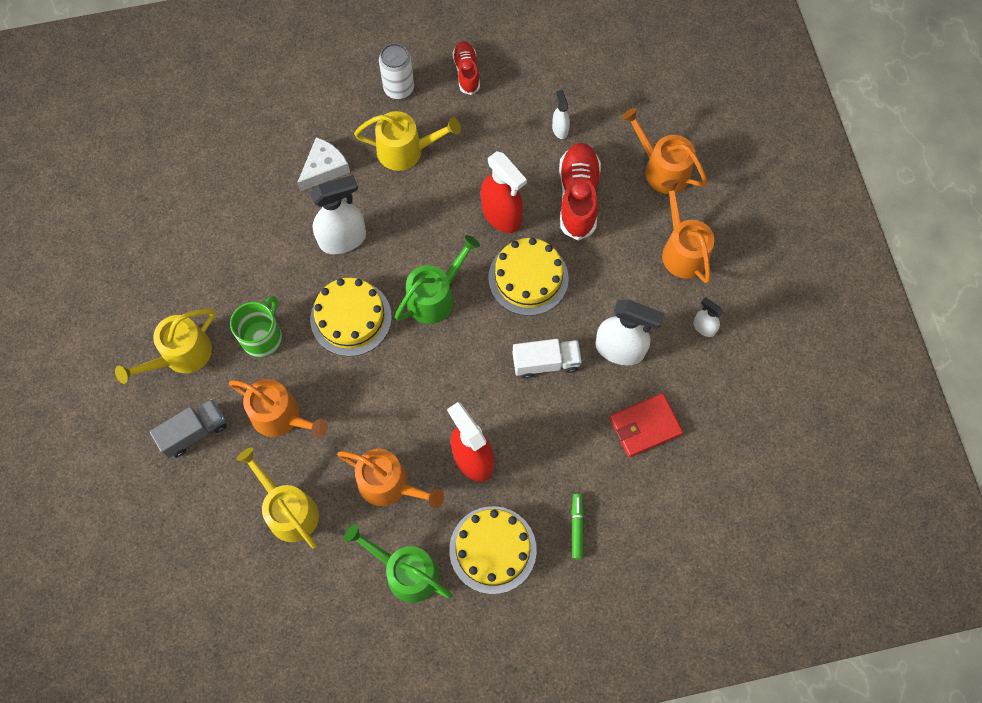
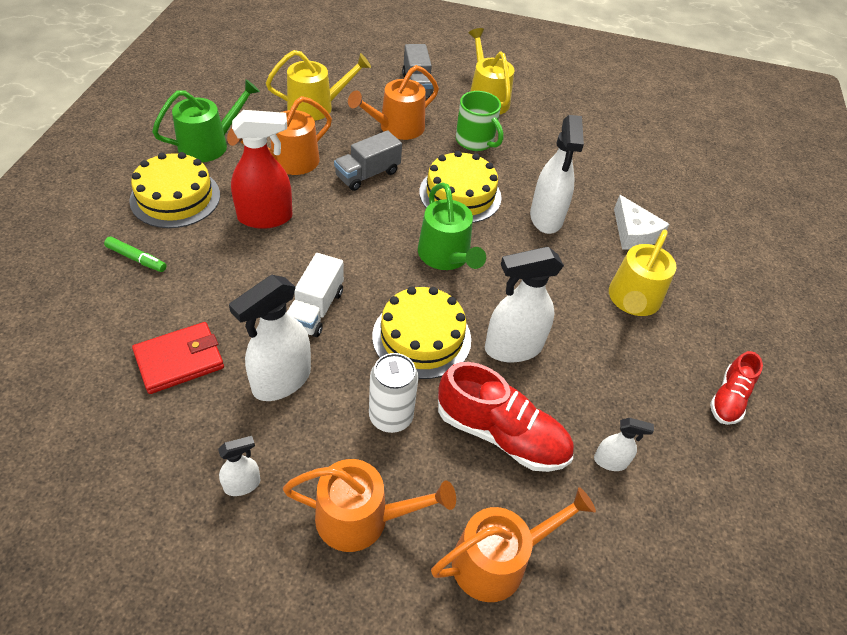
camera: 110 degrees right, 20 degrees down
(367, 407) = (367, 174): none -> grey truck
(399, 88) = (720, 326): white can -> white can (391, 416)
(466, 72) = (729, 398): red shoe -> red shoe turned 105 degrees clockwise
(501, 215) = (513, 348): red spray bottle -> white spray bottle
(645, 426) = (179, 360): red wallet -> red wallet turned 60 degrees clockwise

